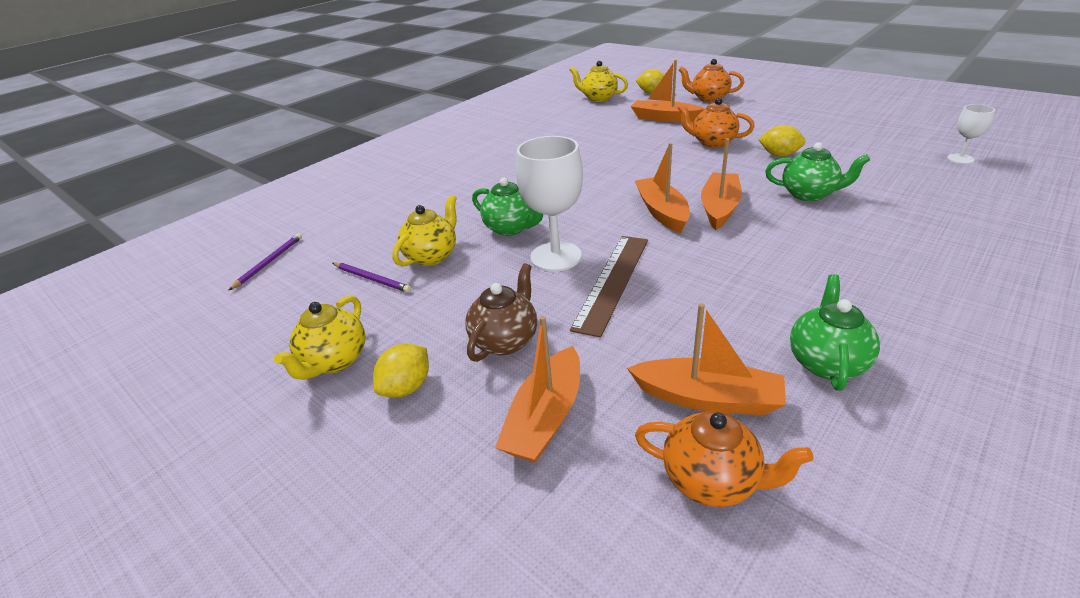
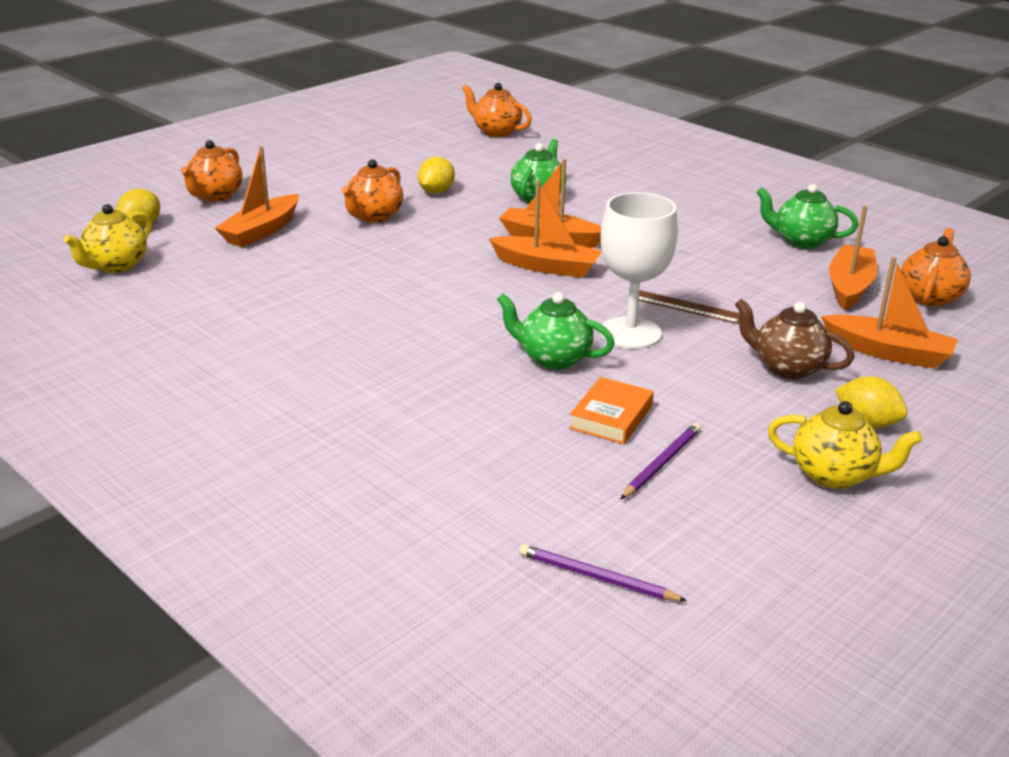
camera: 90 degrees left, 5 degrees down
(432, 256) = (611, 417): yellow teapot -> orange book
(511, 228) = (553, 358): green teapot -> green teapot turned 105 degrees counterclockwise
(612, 281) = (686, 307): brown ruler -> brown ruler, size x0.63
(662, 212) = (546, 267): orange boat -> orange boat turned 150 degrees counterclockwise
(960, 159) = (496, 132): white goblet -> orange teapot

